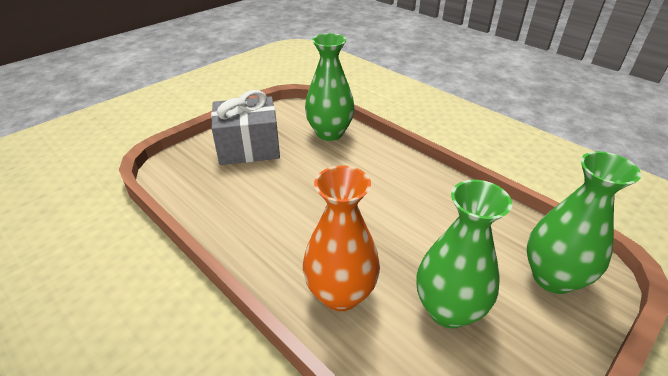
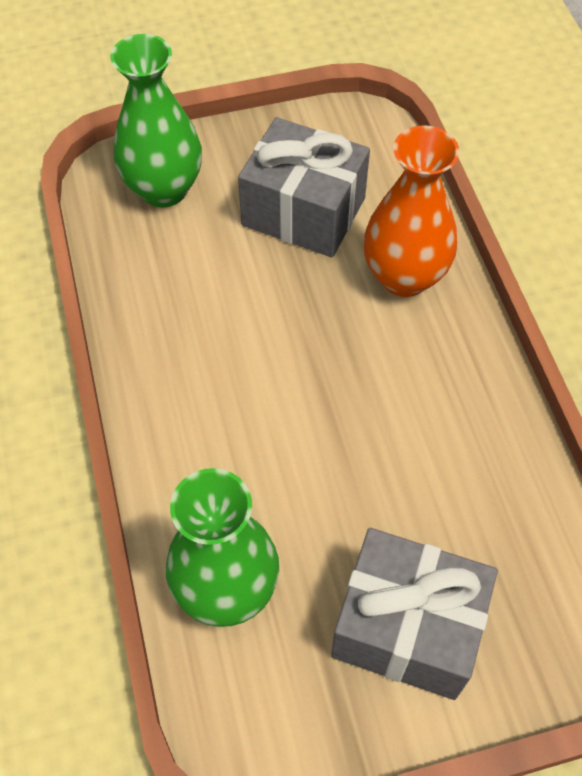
camera: 150 degrees left, 20 degrees up
(448, 310) = (303, 211): green vase -> grey gift

